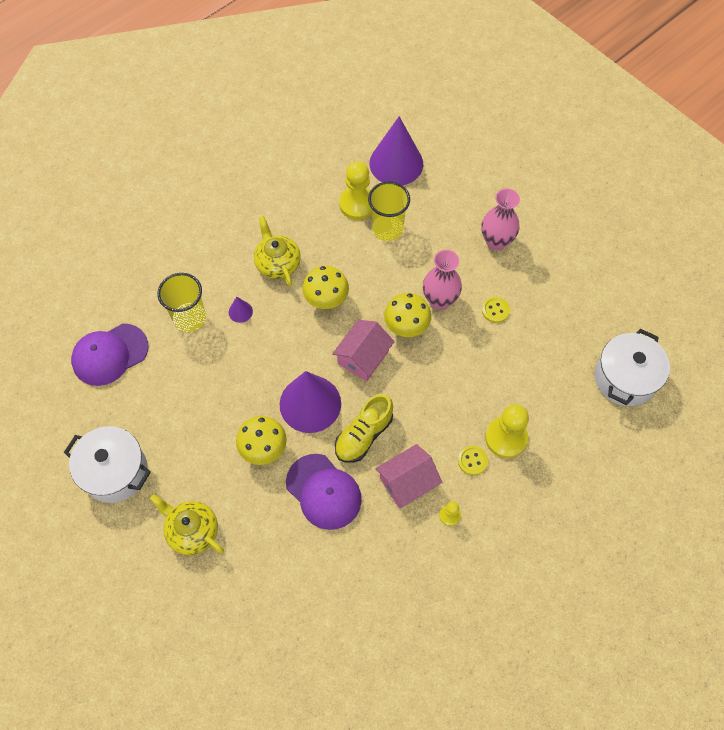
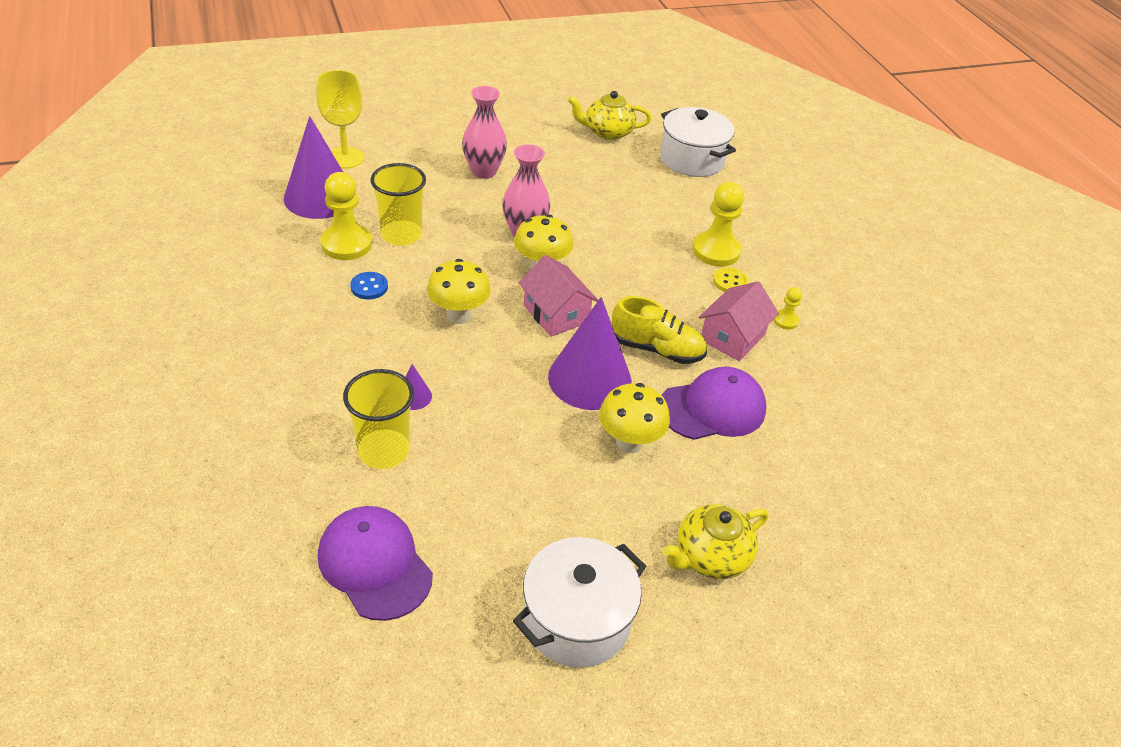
camera: 70 degrees left, 20 degrees down
(110, 354) = (375, 564): purple cap -> purple cap turned 150 degrees clockwise
(278, 263) = (370, 337): yellow teapot -> yellow teapot (607, 132)
(323, 238) = (369, 287): none -> blue button
(363, 435) = (657, 349): yellow shoe -> yellow shoe turned 45 degrees counterclockwise
(407, 482) = (732, 337): pink house -> pink house turned 45 degrees clockwise
(450, 153) = (345, 158): none -> yellow goblet
(495, 310) = (565, 202): yellow button -> none

